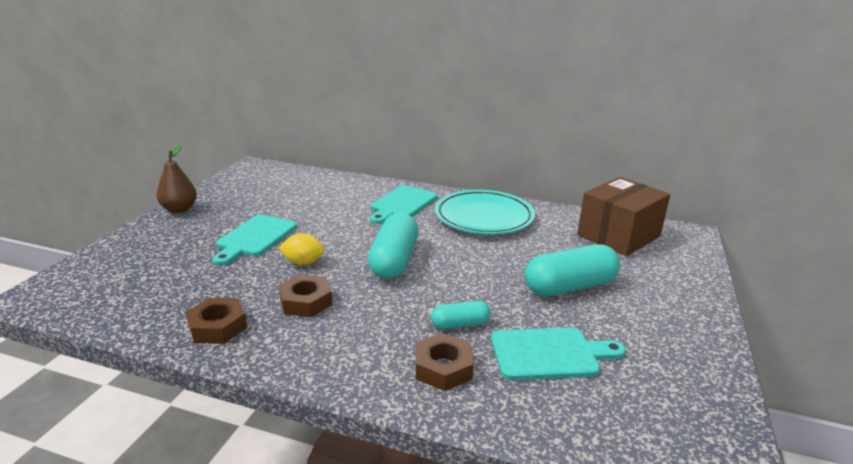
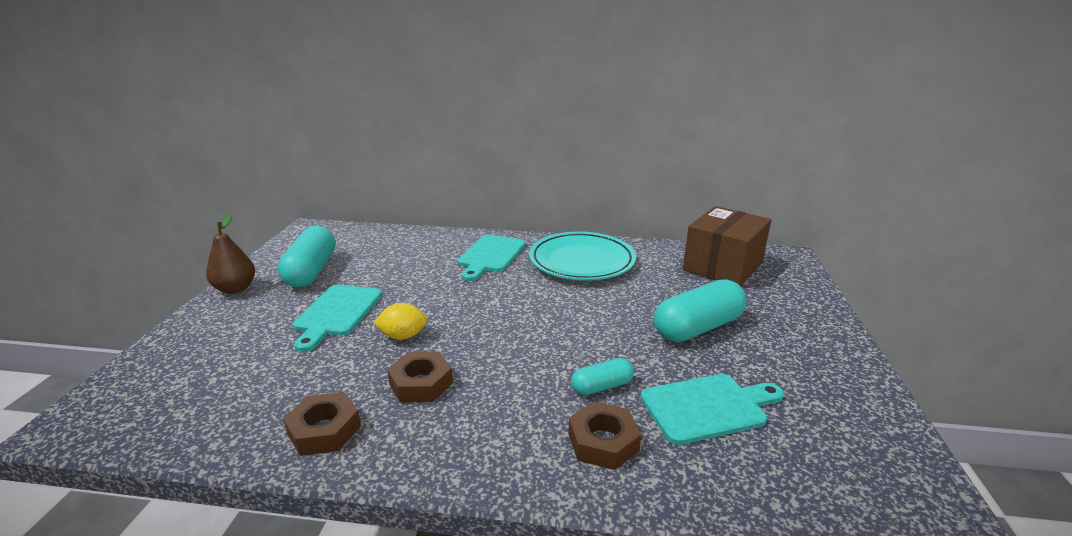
camera: 10 degrees left, 0 degrees up
(394, 260) = (504, 321): turquoise capsule -> turquoise capsule (311, 271)

